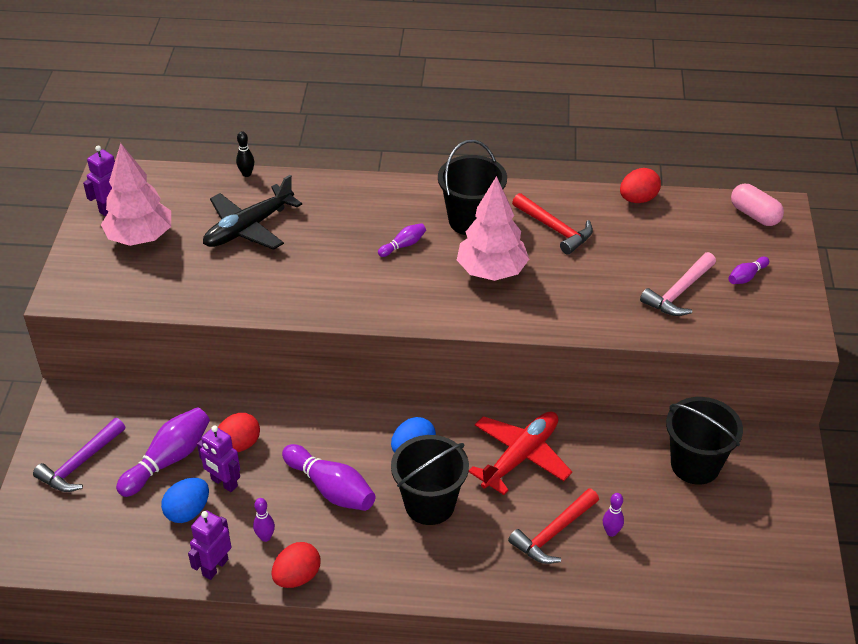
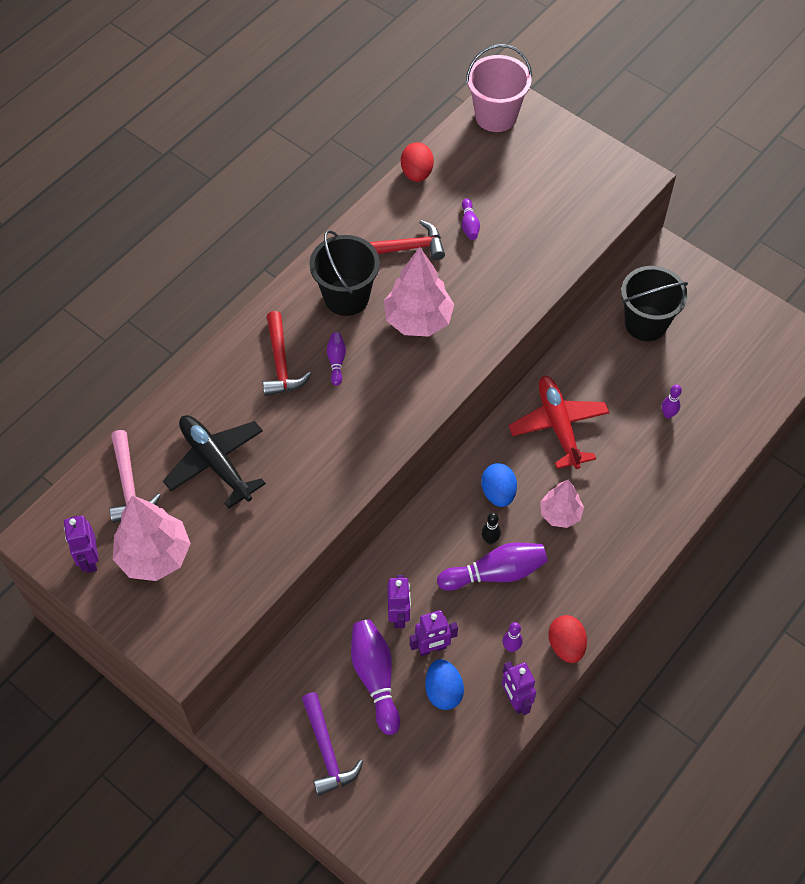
camera: 55 degrees left, 15 degrees up
(238, 445) = (399, 616): red egg -> purple robot
(246, 174) = (138, 425): black bowling pin -> black bowling pin (490, 540)
(248, 228) = (215, 462): black plane -> black plane turned 150 degrees clockwise
(429, 504) = (560, 514): black bucket -> pink tree
(554, 533) = (644, 450): red hammer -> red hammer (281, 363)
(679, 292) = (538, 217): pink hammer -> pink hammer (129, 485)
(746, 277) = (555, 167): purple bowling pin -> purple bowling pin (469, 225)
(754, 215) = (496, 116): pink capsule -> pink bucket

